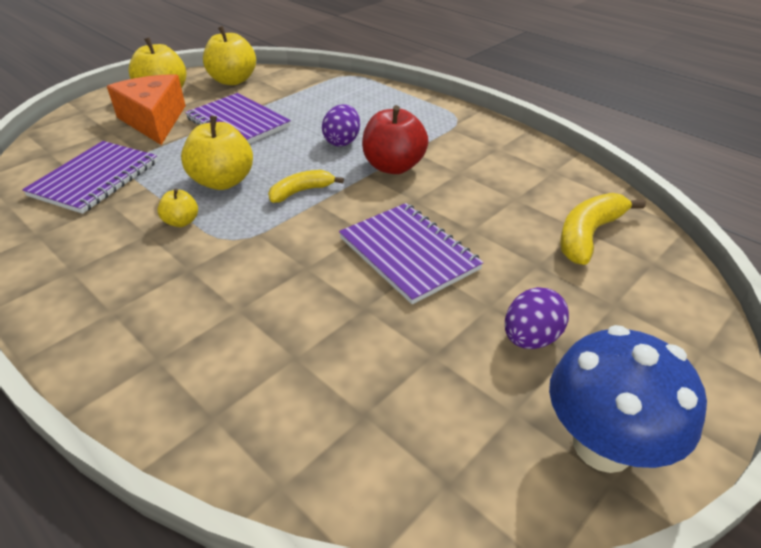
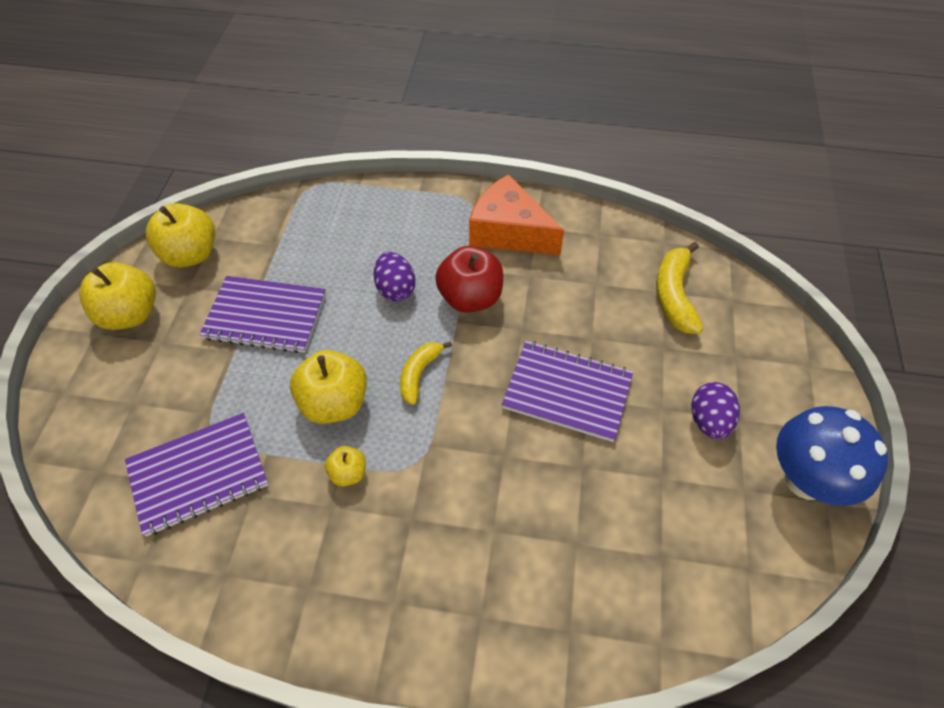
camera: 35 degrees left, 15 degrees up
(95, 179) = (198, 474): purple notebook -> purple notebook turned 75 degrees clockwise
(154, 120) = (168, 361): orange cheese -> orange cheese (509, 231)

